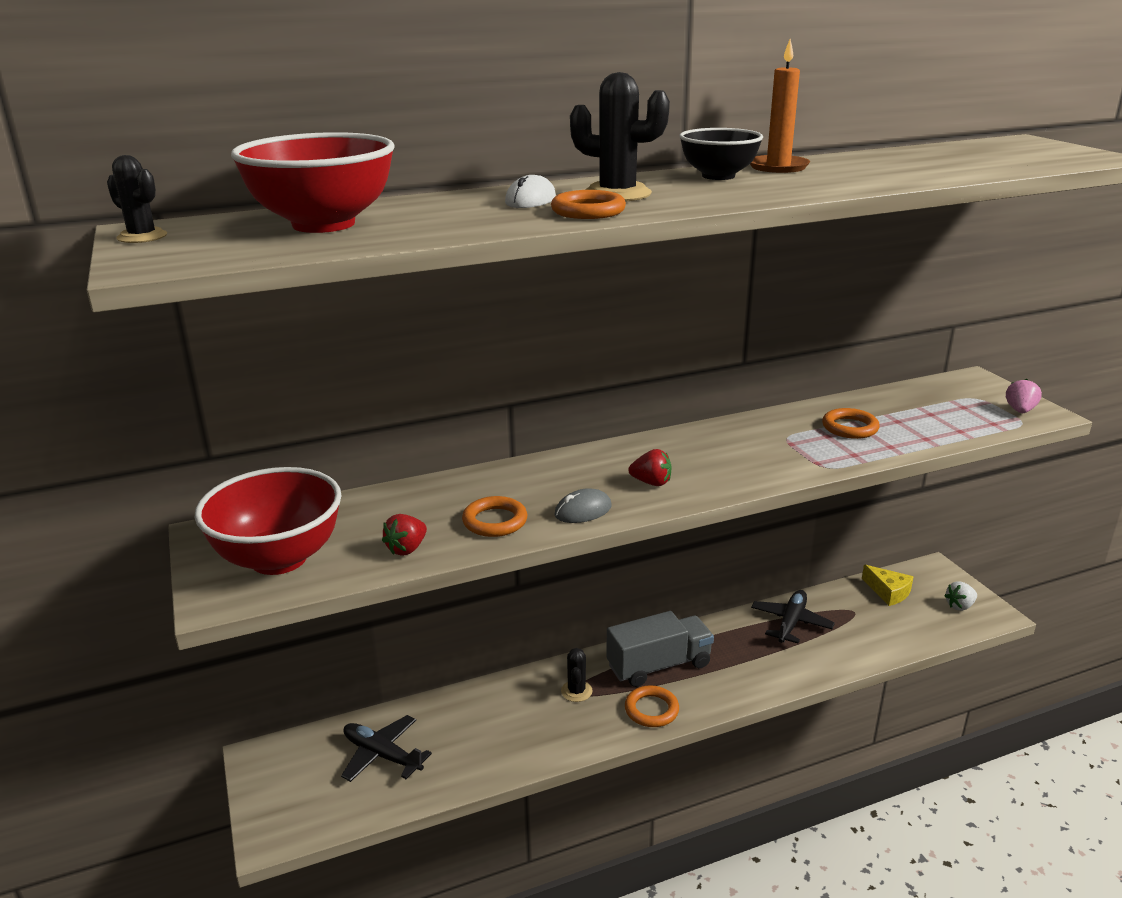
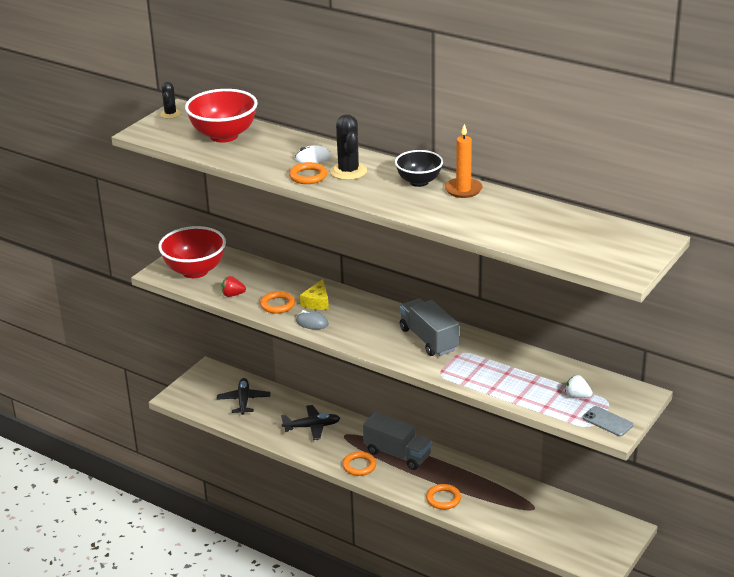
camera: 55 degrees right, 5 degrees up
(576, 691) = (347, 436): black cactus -> none
(651, 482) = (360, 330): red strawberry -> none
(732, 447) = (428, 339): none -> grey truck
(791, 622) = (493, 487): black plane -> black plane (312, 427)
(850, 427) = (501, 368): orange ring -> orange ring (443, 499)
(888, 592) = (574, 516): yellow cheese -> yellow cheese (317, 302)
(959, 606) = (594, 551): white strawberry -> white strawberry (577, 396)
(1020, 410) = (607, 421): pink strawberry -> grey phone

